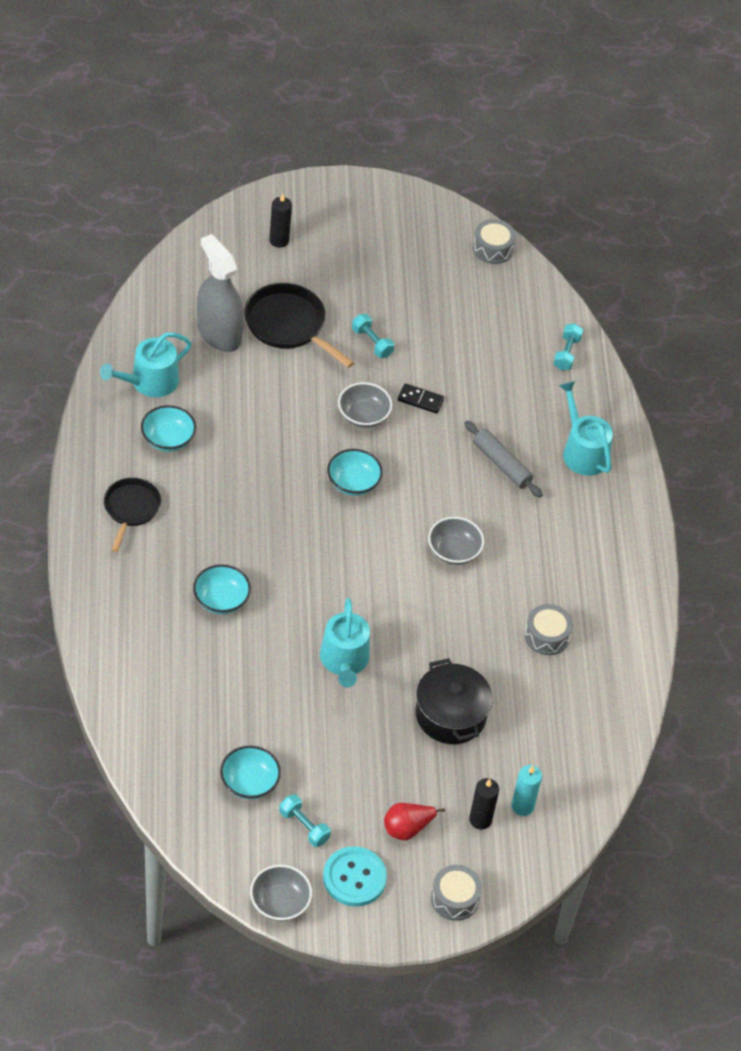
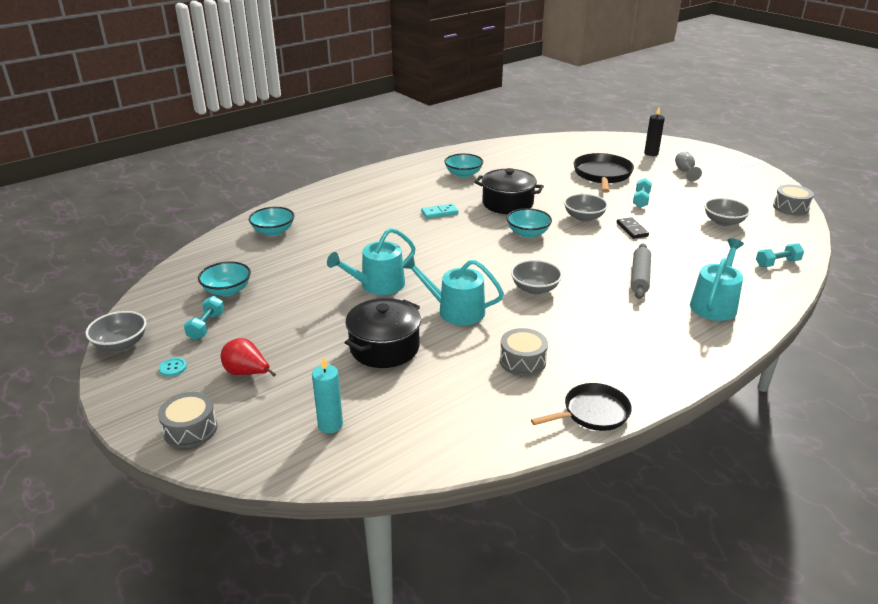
camera: 60 degrees right, 20 degrees down
(131, 509) = (398, 182): black pan -> black pan (592, 413)
(149, 382) = (493, 158): turquoise watering can -> turquoise watering can (455, 311)
(219, 333) = (559, 161): grey spray bottle -> none
(221, 600) = (370, 228): turquoise bowl -> turquoise bowl (273, 231)
(242, 522) = (439, 213): none -> turquoise domino
(276, 452) = (507, 203): none -> black pot
(349, 254) = (685, 172): none -> grey goblet
(354, 878) = (173, 368): turquoise button -> turquoise button, size x0.43
(470, 322) = (723, 222): none -> grey bowl
(480, 819) = (292, 407): black candle -> none

